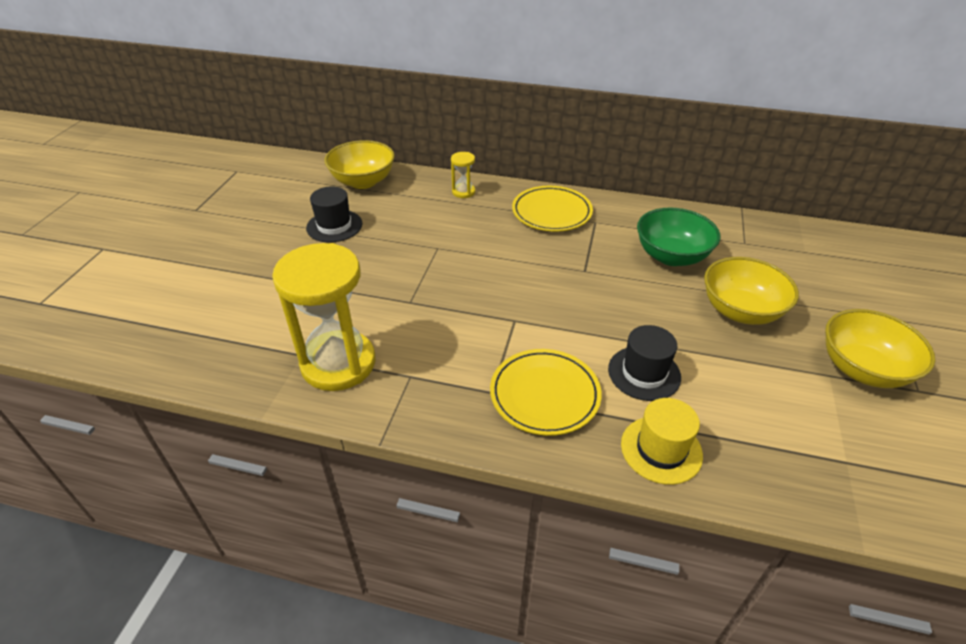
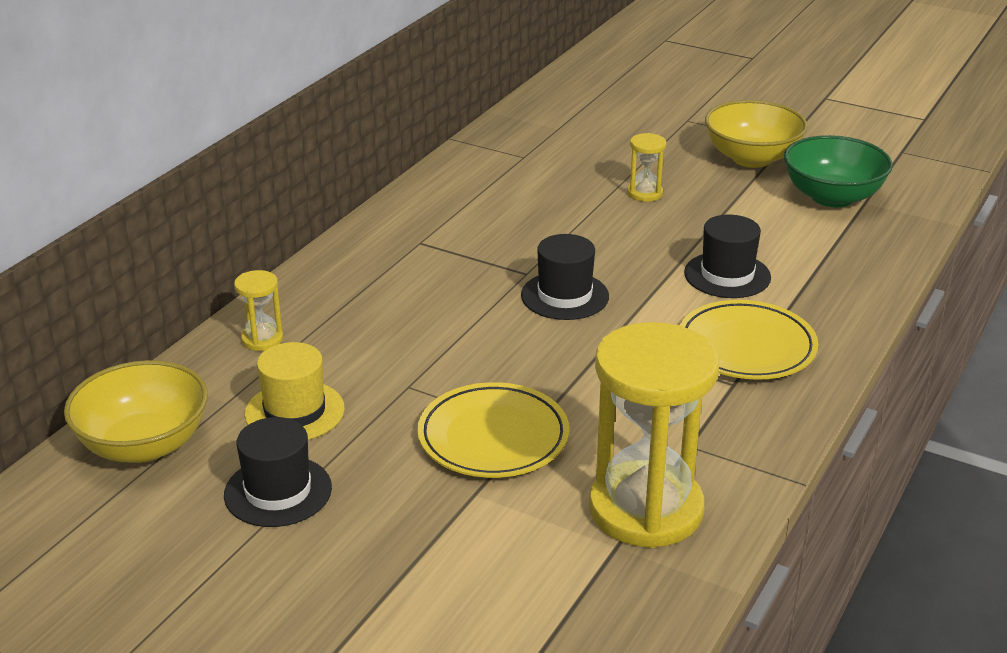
camera: 75 degrees left, 10 degrees down
(551, 212) = (375, 271): yellow plate -> yellow plate (493, 437)
(566, 292) = (564, 296): none -> black hat
(661, 449) = (838, 291): yellow hat -> yellow hat (294, 411)
(671, 256) = (525, 208): green bowl -> green bowl (832, 197)
(740, 311) = (645, 193): yellow bowl -> yellow hourglass

